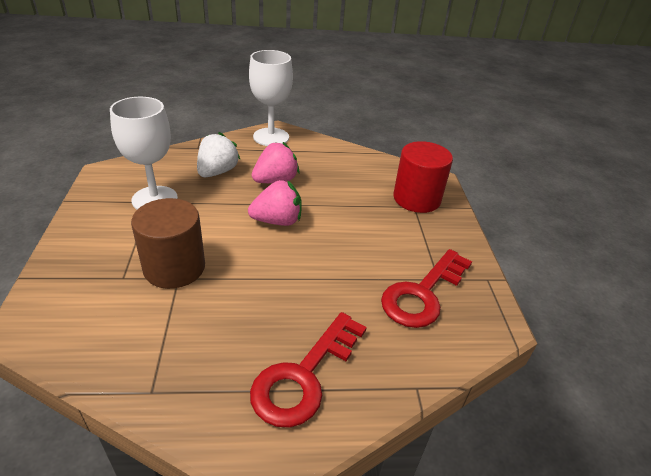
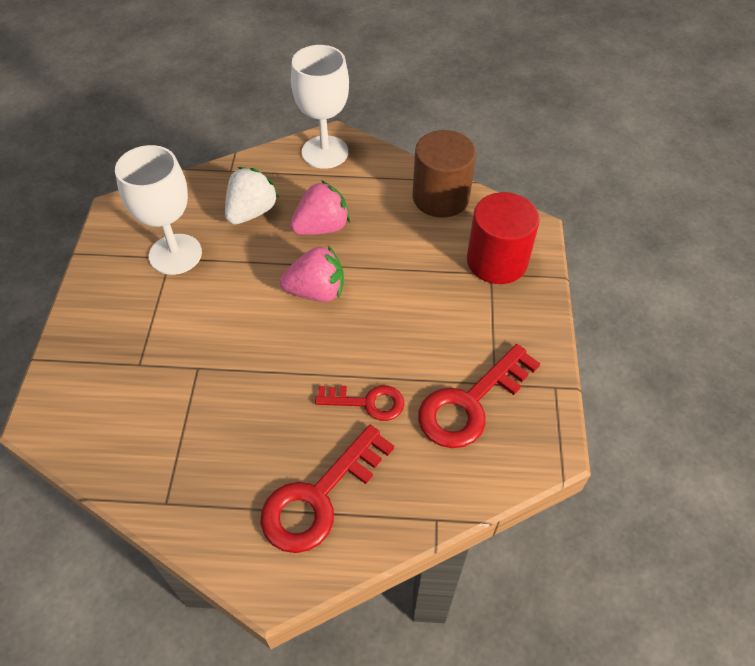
camera: 10 degrees right, 15 degrees up
(174, 268) = (194, 354): brown cylinder -> brown cylinder (440, 197)
(334, 297) = (367, 402): none -> red key

